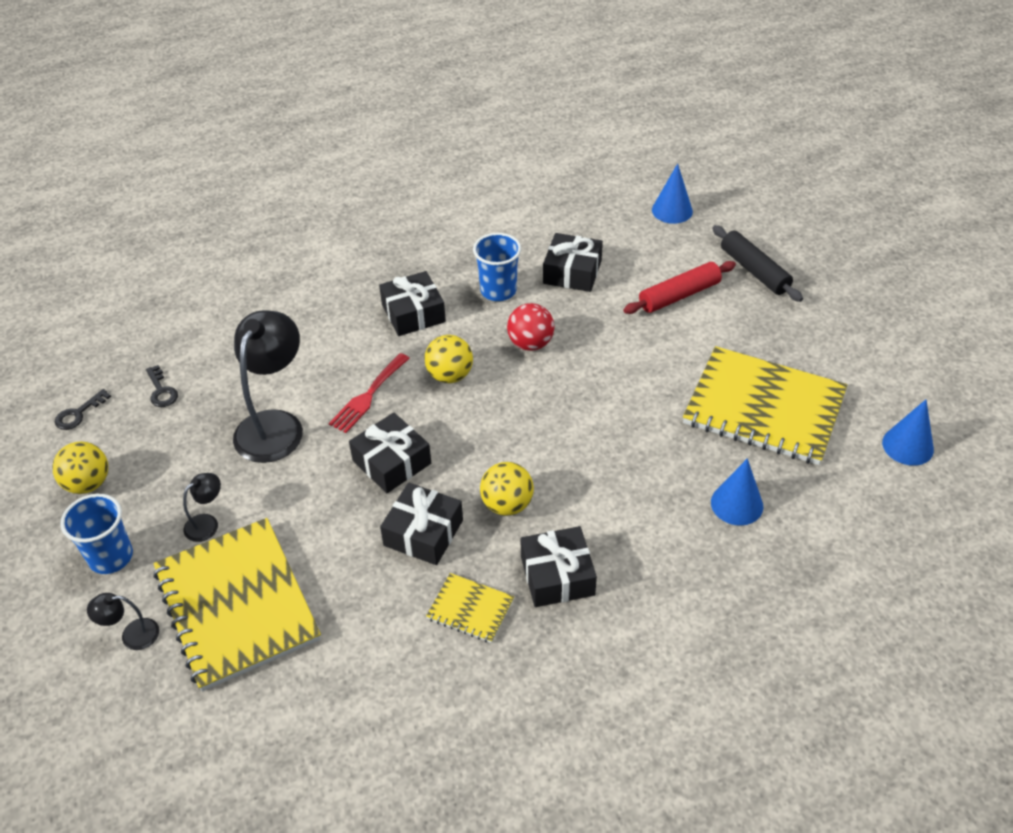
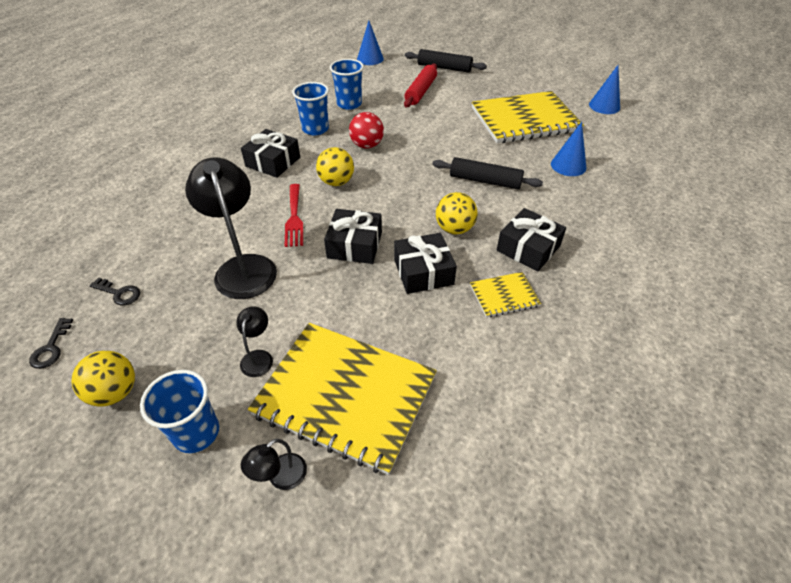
camera: 40 degrees left, 0 degrees up
(572, 272) = (349, 104): black gift -> blue cup
(609, 466) = (485, 181): none -> black rolling pin

